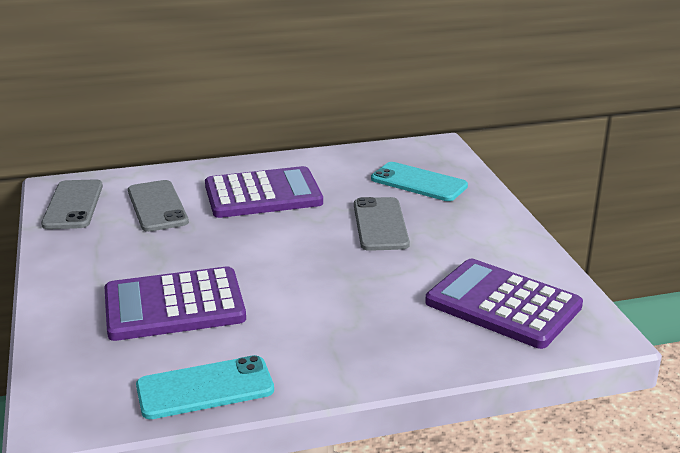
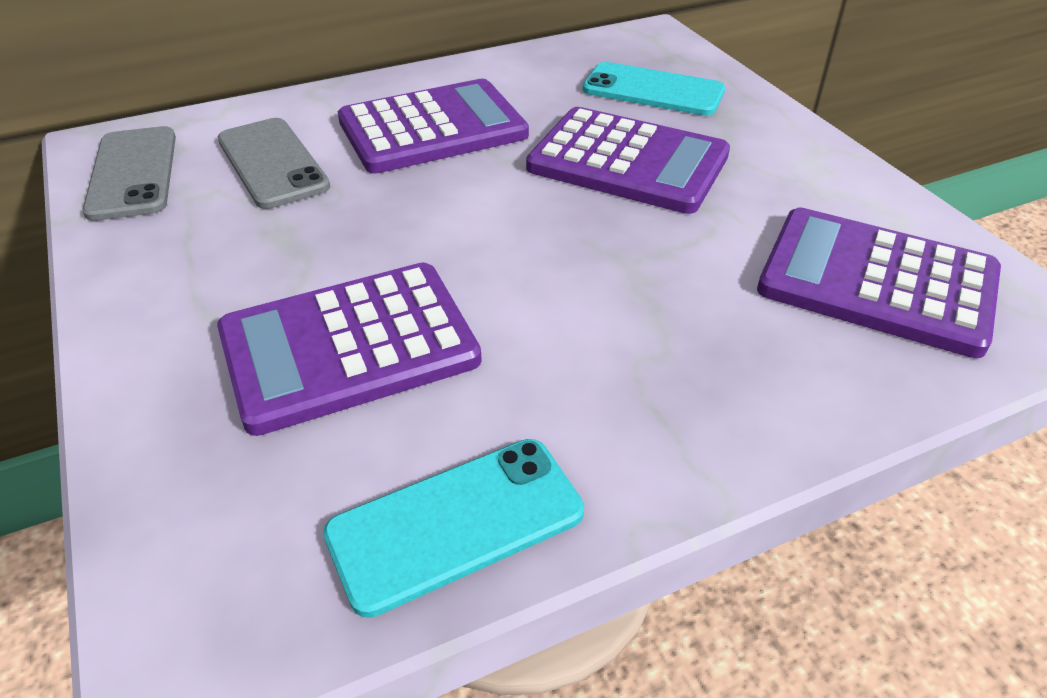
camera: 10 degrees left, 15 degrees up
(380, 224) = (628, 162): grey phone -> purple calculator

